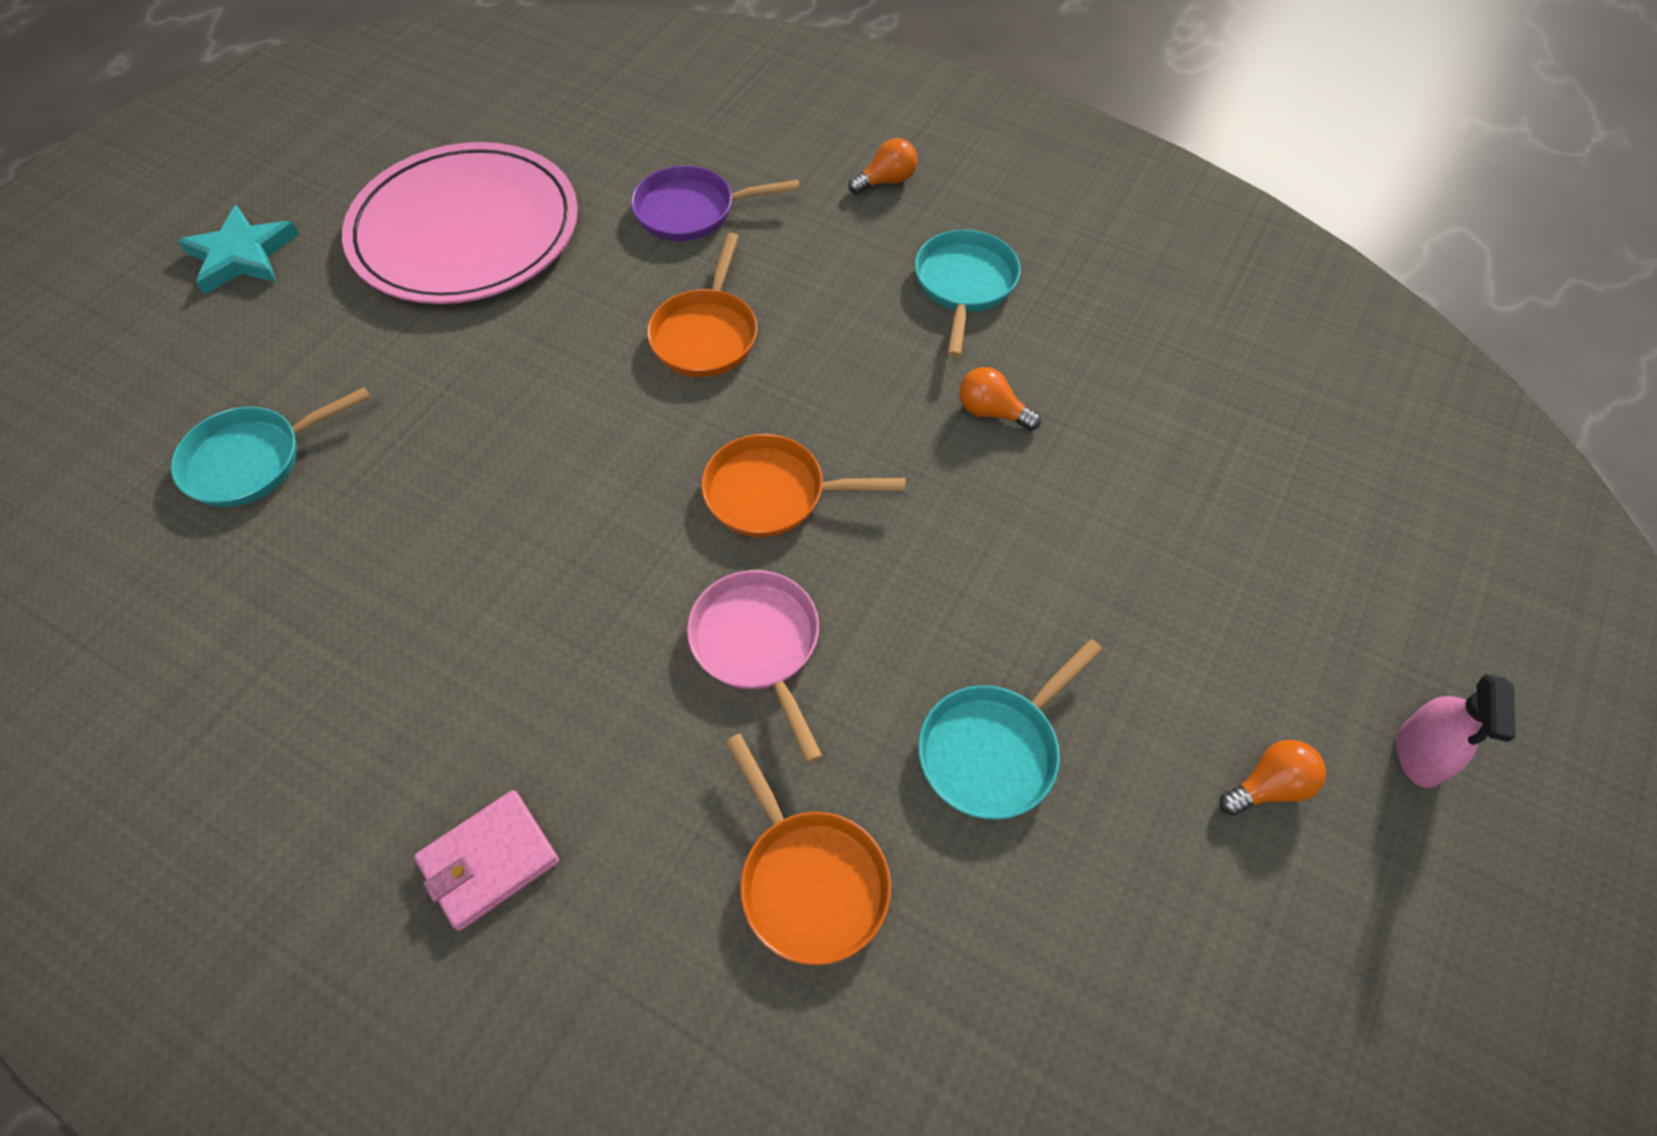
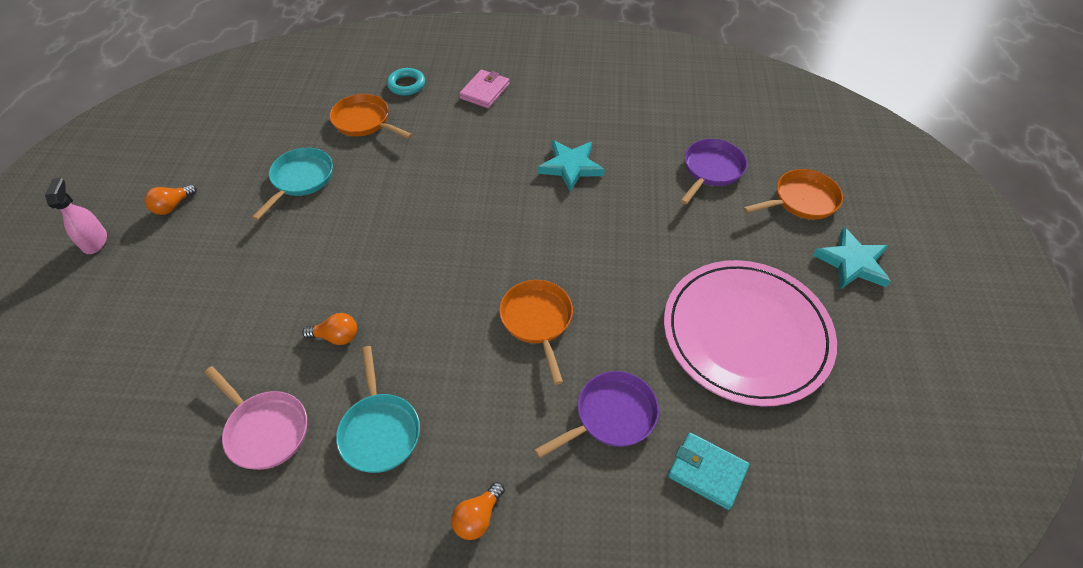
camera: 155 degrees right, 5 degrees down
(252, 460) = (711, 170): turquoise pan -> purple pan
(470, 563) = (571, 167): none -> turquoise star
(634, 140) = (707, 472): none -> turquoise wallet
(658, 982) = (406, 85): none -> turquoise ring
(758, 645) = (420, 181): pink pan -> pink pan (265, 429)
(773, 493) = (447, 245): orange pan -> orange pan (801, 200)

